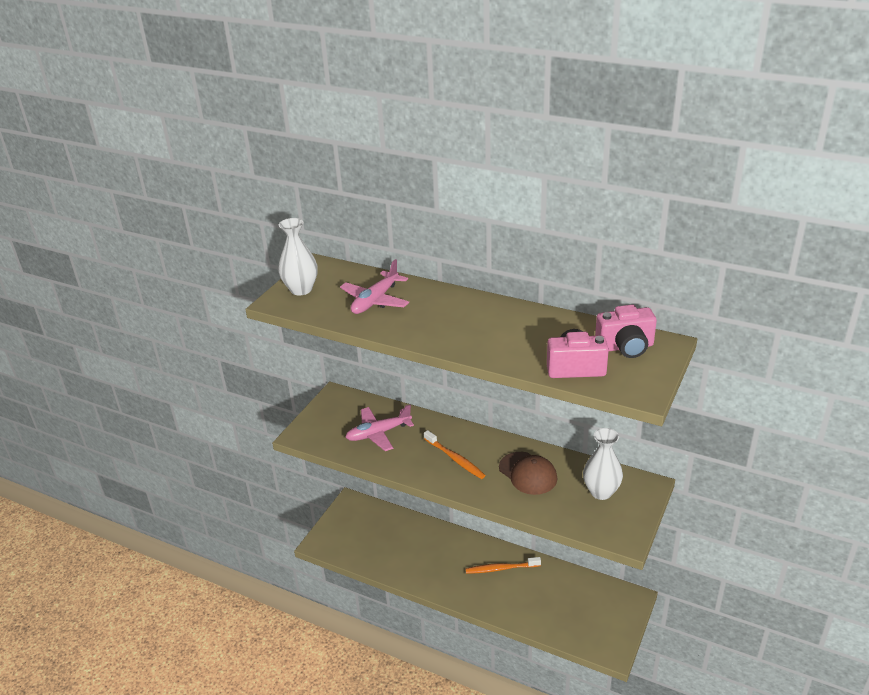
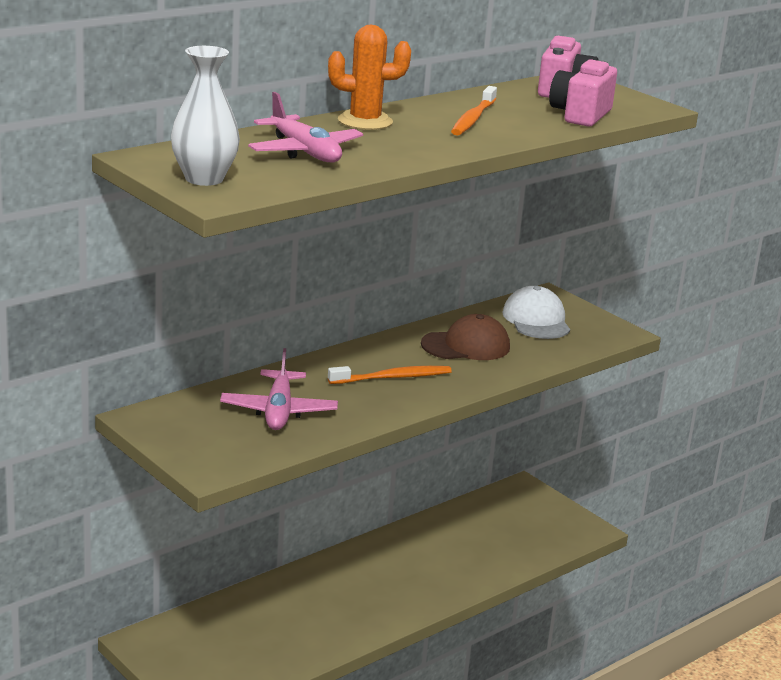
camera: 70 degrees left, 10 degrees down
(454, 300) = (365, 121): none -> orange cactus
(501, 568) = (402, 556): orange toothbrush -> orange toothbrush (473, 118)
(601, 492) = (536, 320): white vase -> white cap

